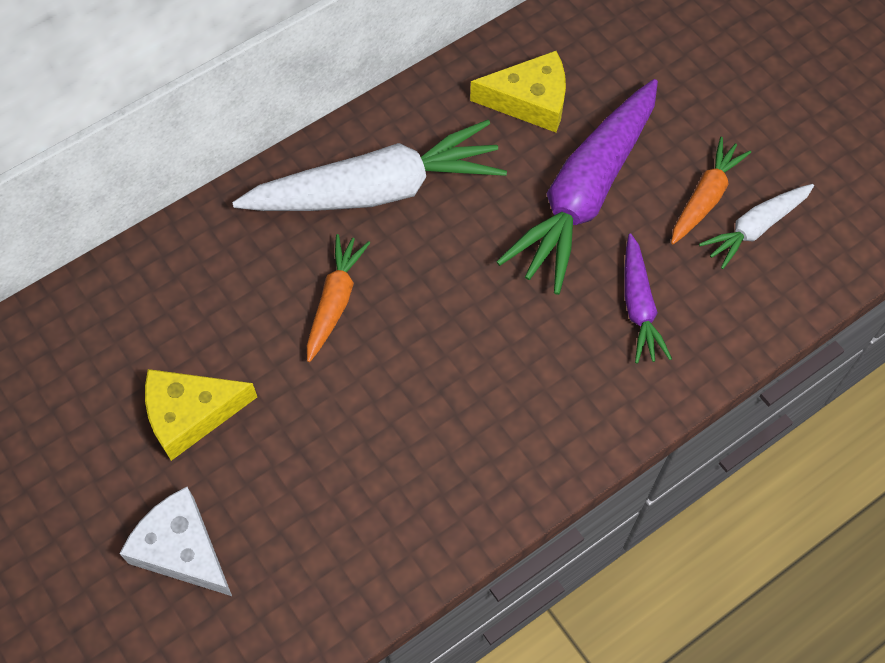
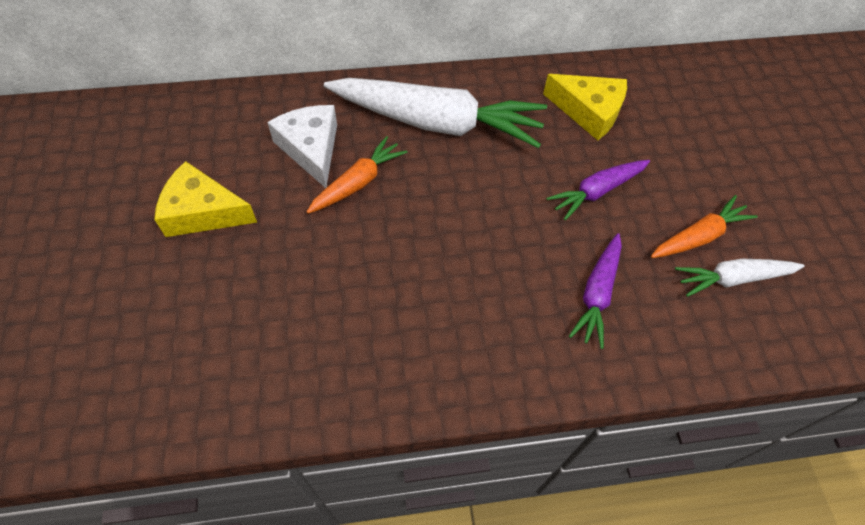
camera: 25 degrees right, 5 degrees down
(182, 549) = (125, 304): white cheese -> white cheese (311, 149)
(585, 194) = (597, 192): purple carrot -> purple carrot, size x0.51

